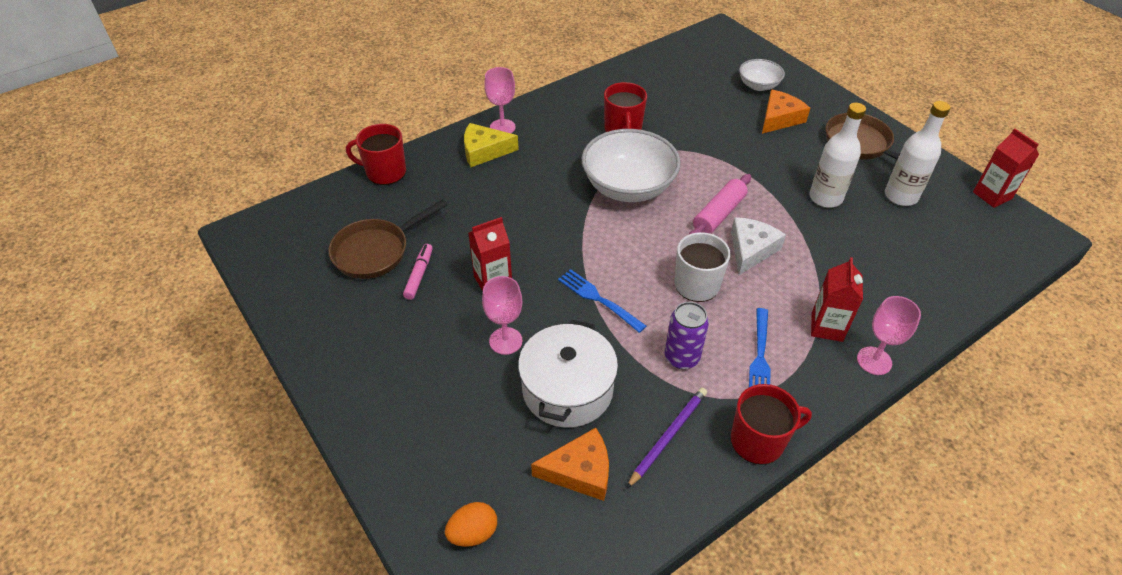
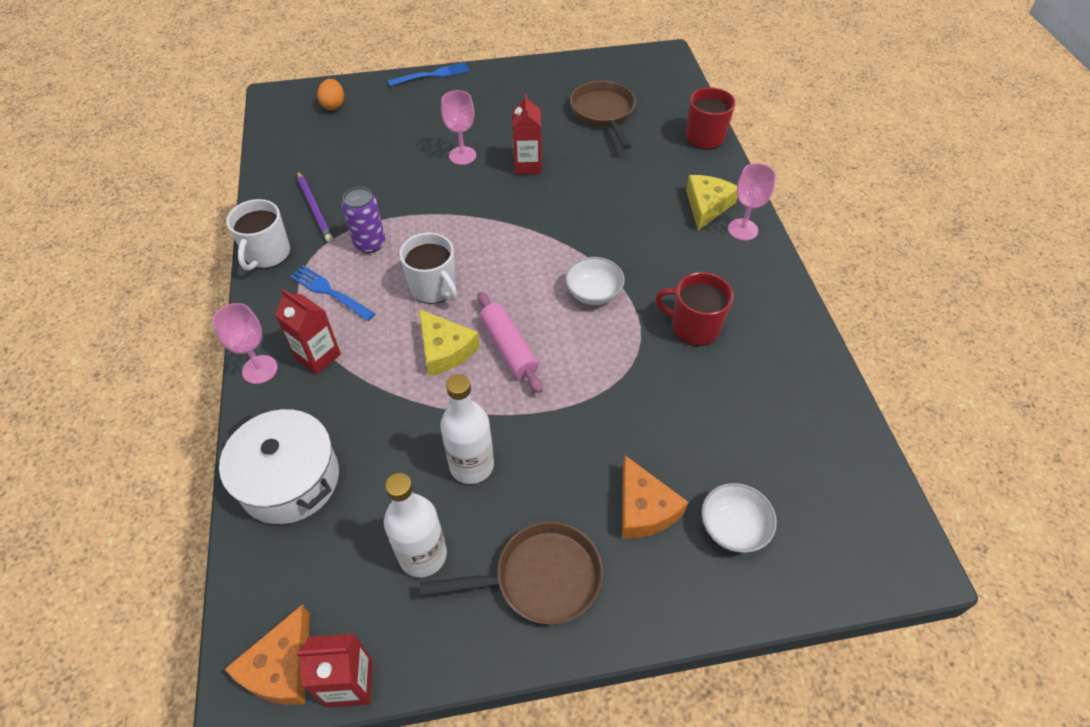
camera: 115 degrees right, 5 degrees up
(419, 275) = (561, 129): pink marker -> none
(567, 389) = (395, 173): white pot -> white pot (289, 479)
(580, 471) = (330, 158): orange cheese -> orange cheese (281, 667)
(598, 299) = (464, 218): blue fork -> blue fork (432, 75)
(628, 187) = (593, 293): white bowl -> white bowl, size x0.53
(751, 249) = (445, 350): white cheese -> yellow cheese
(758, 441) = (267, 254): red mug -> white mug

